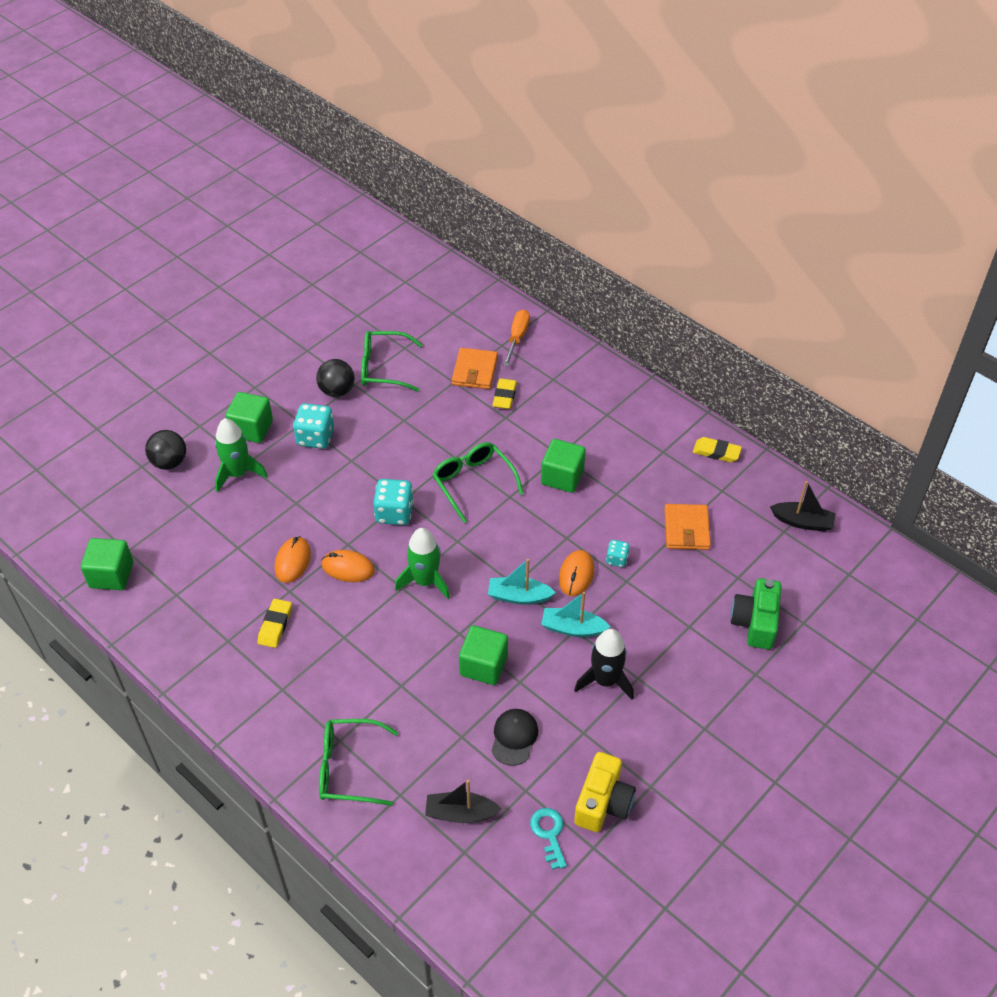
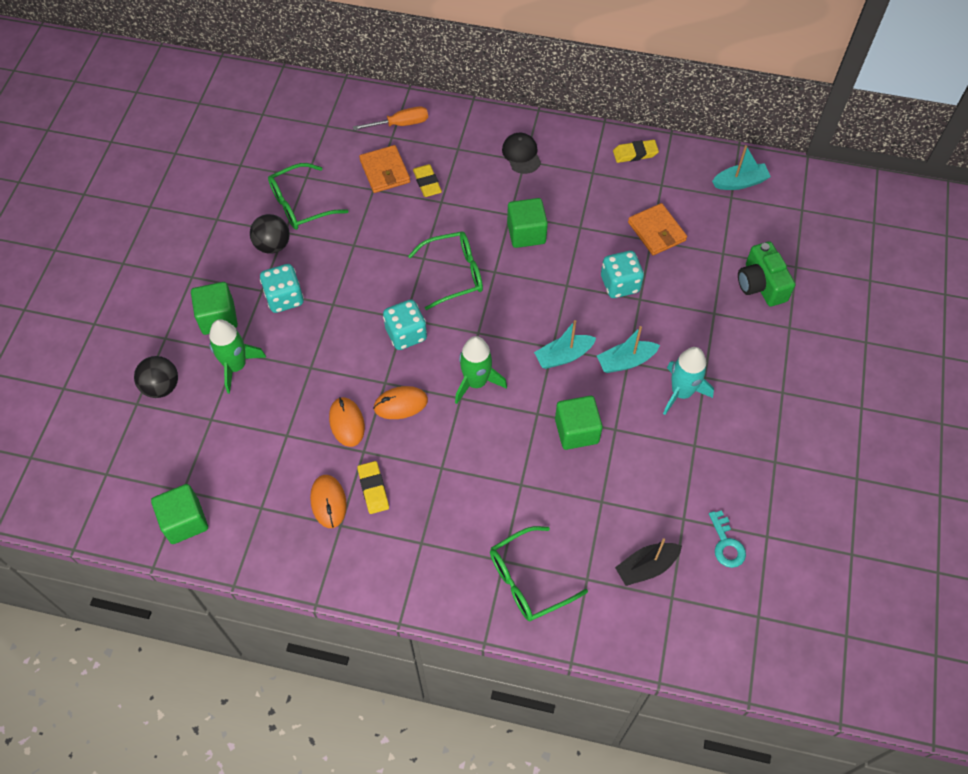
camera: 30 degrees left, 10 degrees up
(473, 482) = (454, 274): green glasses -> green glasses turned 135 degrees clockwise
(514, 737) = (644, 479): black cap -> black cap (521, 154)
(517, 337) = (400, 124): orange screwdriver -> orange screwdriver turned 90 degrees clockwise
(549, 833) = (726, 544): turquoise key -> turquoise key turned 150 degrees counterclockwise
(576, 575) = (596, 314): orange mouse -> orange mouse (328, 502)
(603, 802) = (749, 495): yellow camera -> none
(605, 680) = (681, 392): black rocket -> turquoise rocket
(617, 559) = (620, 284): turquoise dice -> turquoise dice, size x1.80
(802, 522) = (740, 182): black boat -> turquoise boat

